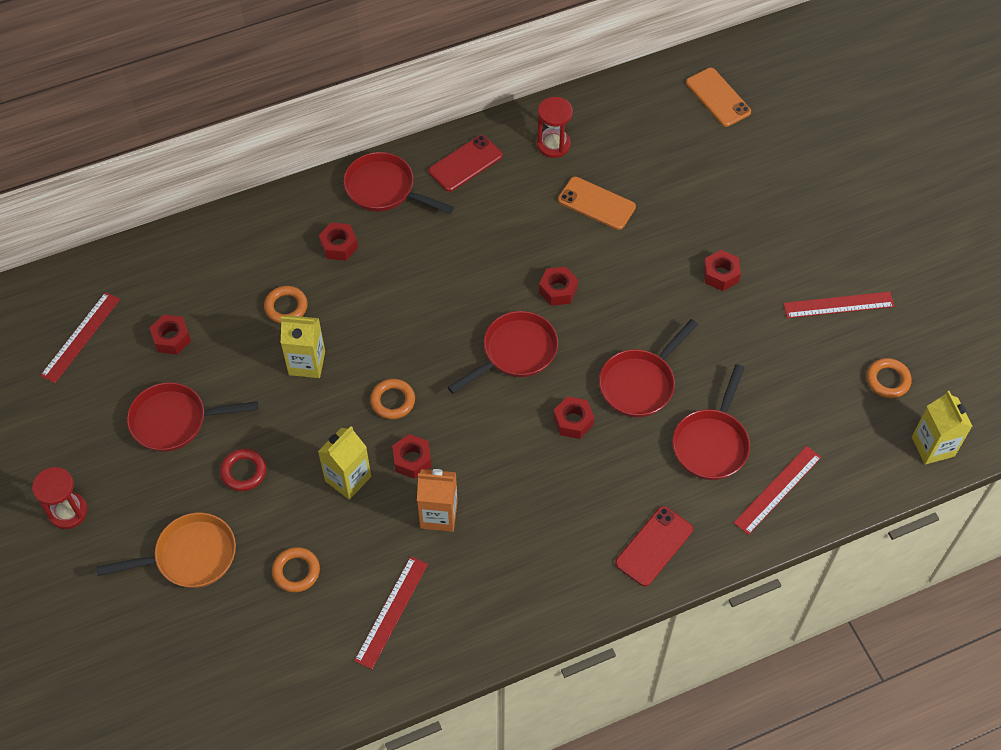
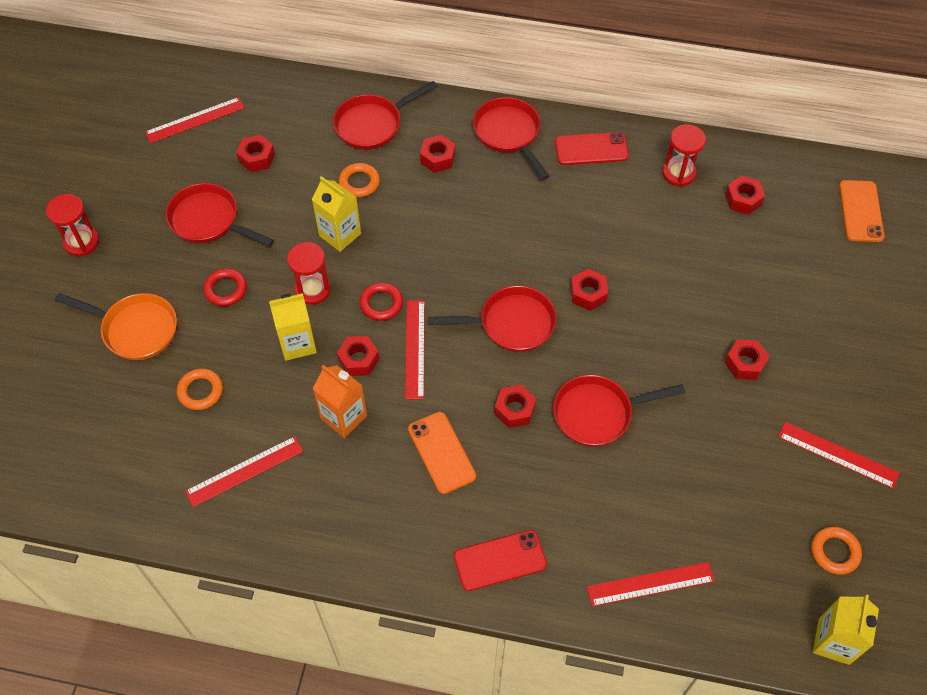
camera: 35 degrees right, 0 degrees up
(322, 425) = (312, 290): none -> red hourglass
(393, 401) = (381, 303): orange ring -> red ring
(452, 421) = (415, 349): none -> red ruler
(596, 203) = (678, 241): orange phone -> orange phone (441, 452)
(621, 139) = (743, 199): none -> red nut
(711, 443) = (621, 504): red pan -> red pan (372, 125)

